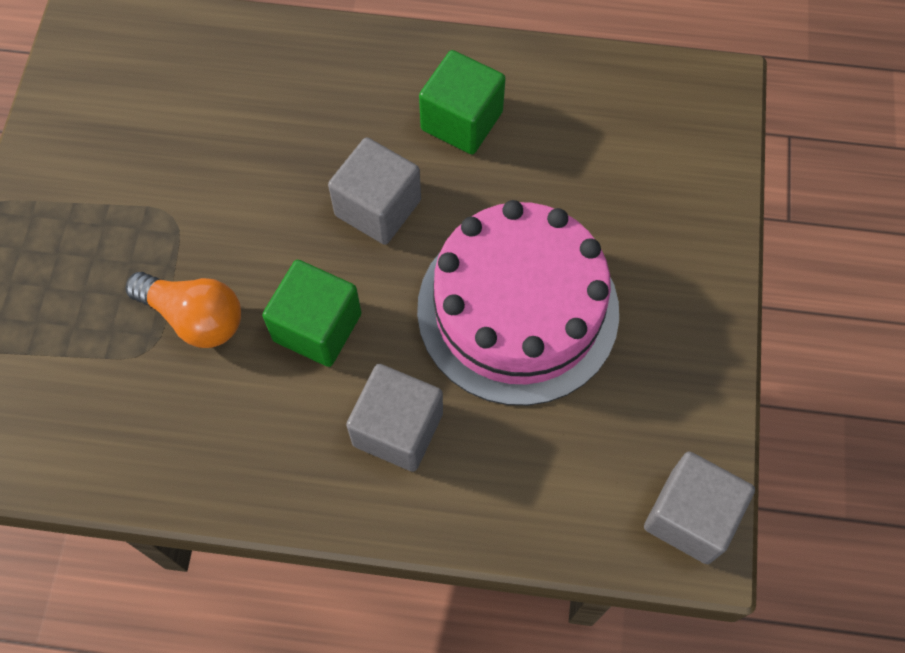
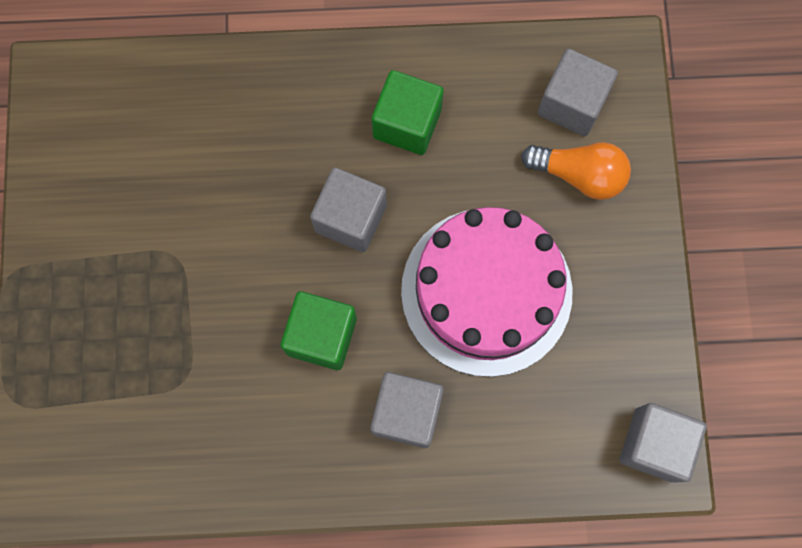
camera: 10 degrees left, 10 degrees up
(194, 317) = (216, 345): orange light bulb -> orange light bulb (579, 175)
(651, 129) = (572, 104): none -> grey cube

